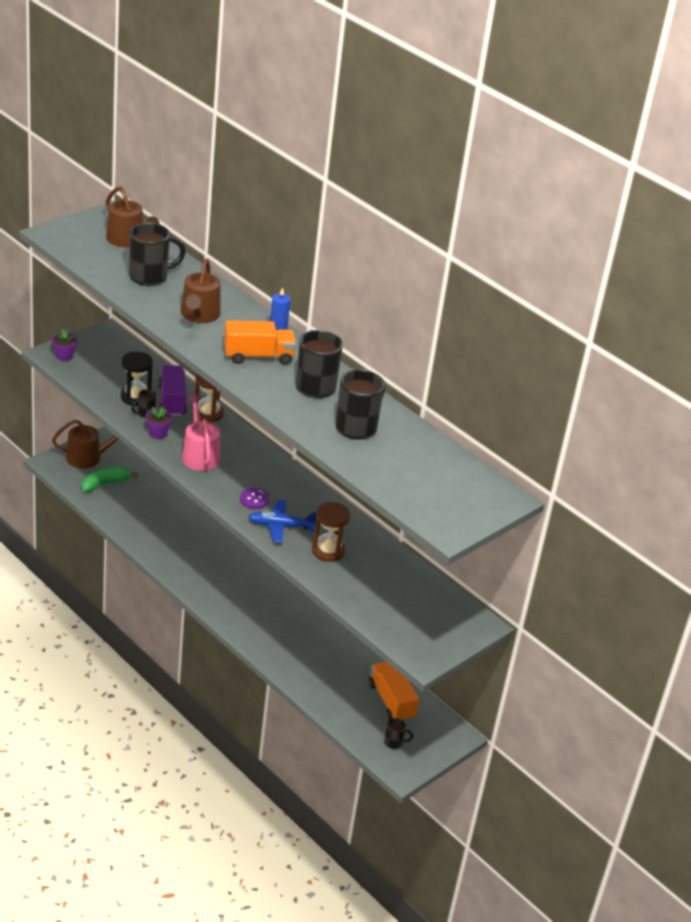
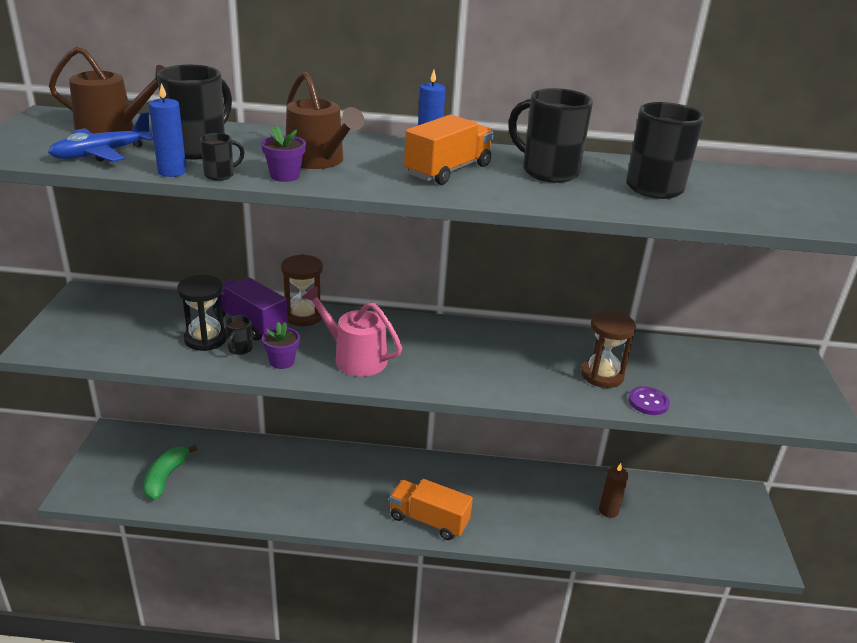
camera: 40 degrees left, 5 degrees down
(64, 356) = (61, 339): purple flower pot -> purple flower pot (285, 176)
(88, 458) = (116, 462): brown watering can -> none
(114, 287) = (172, 172): none -> blue candle
(254, 499) = (469, 369): purple button -> purple button (648, 402)
(280, 526) = (530, 379): blue plane -> blue plane (101, 154)
(343, 676) = (608, 510): none -> brown candle
(391, 701) = (668, 504): orange truck -> orange truck (429, 520)
(394, 742) = (725, 540): black mug -> black mug (220, 175)

